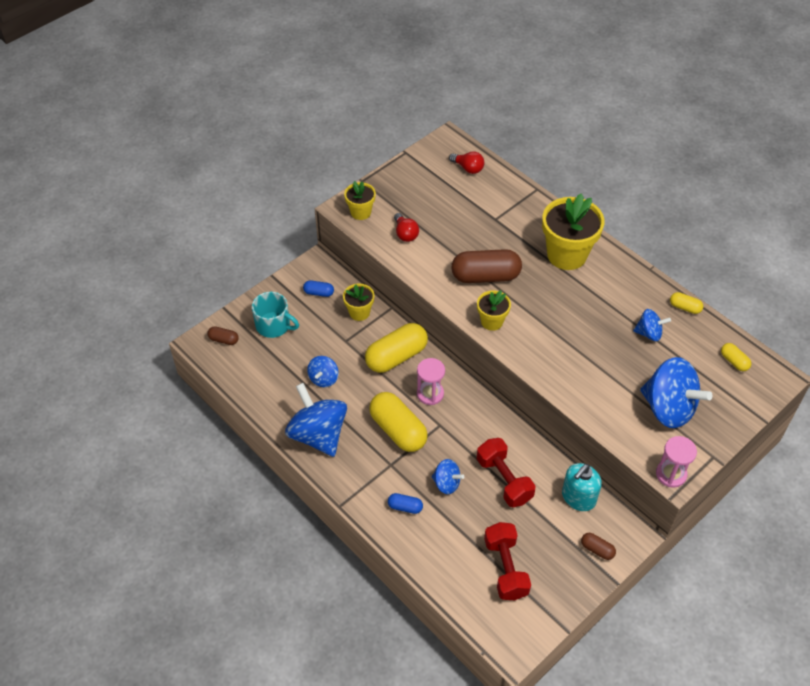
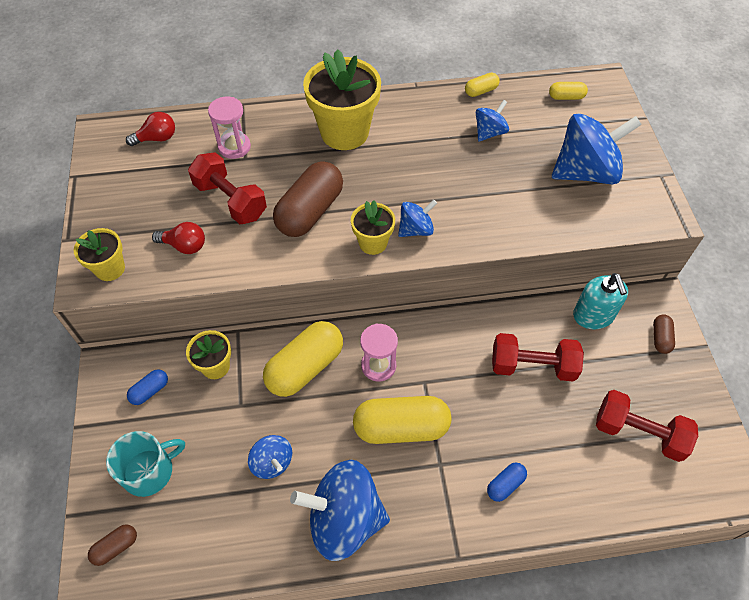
camera: 55 degrees left, 5 degrees up
(396, 357) = (305, 367): yellow capsule -> yellow capsule turned 45 degrees clockwise
(446, 483) = (501, 422): blue spinning top -> blue spinning top (416, 229)
(456, 233) = (230, 200): none -> red dumbbell
(597, 549) = (660, 338): brown capsule -> brown capsule turned 60 degrees counterclockwise
(671, 474) = (662, 217): pink hourglass -> pink hourglass (234, 147)

